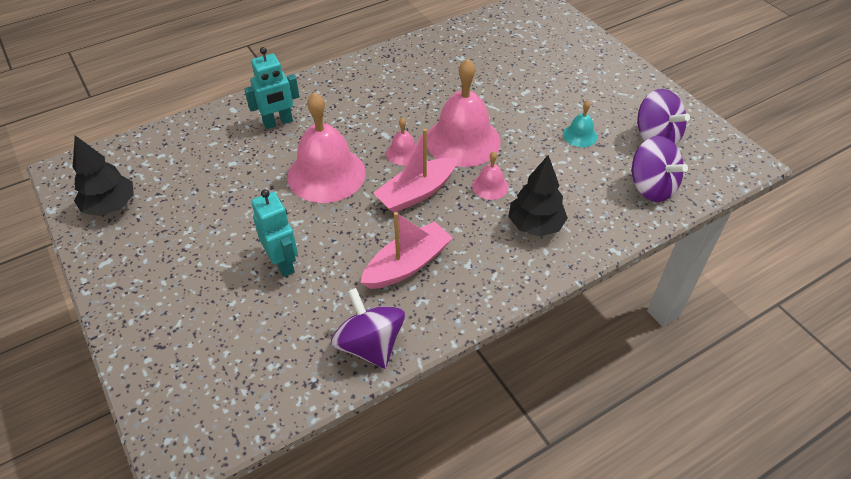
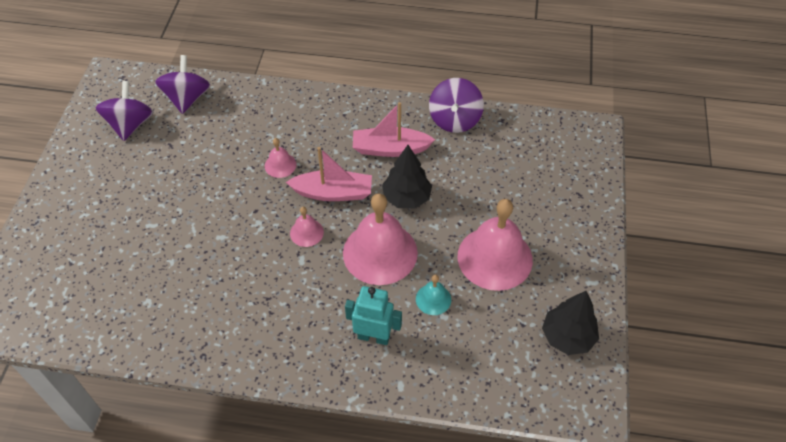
camera: 140 degrees left, 5 degrees up
(283, 263) = (467, 200): turquoise robot -> none
(463, 140) = (253, 213): pink bell -> pink bell (495, 258)
(535, 225) = (287, 122): black tree -> black tree (406, 197)
(580, 135) = (172, 160): turquoise bell -> turquoise bell (433, 299)

